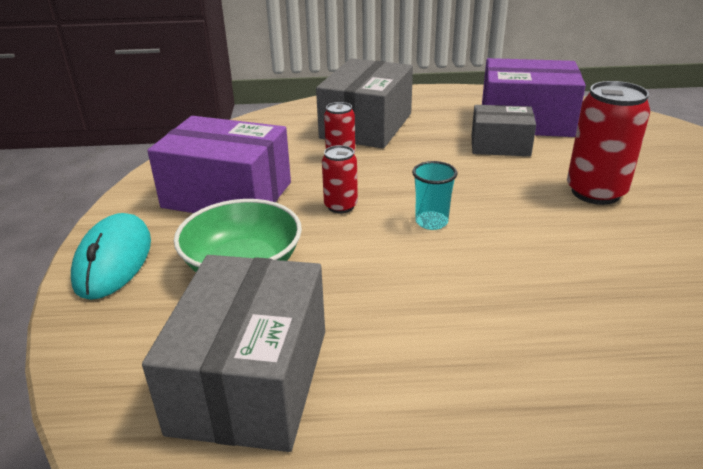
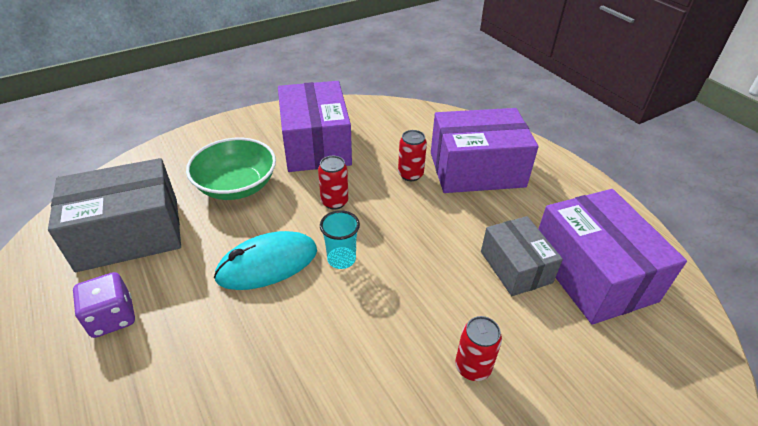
camera: 60 degrees right, 10 degrees up
(113, 260) = (219, 135): turquoise mouse -> turquoise mouse (267, 264)
(366, 126) = (476, 169): grey box -> purple box
(413, 416) = (112, 317): none -> purple dice
(595, 192) = (472, 367): red can -> red can, size x0.56

